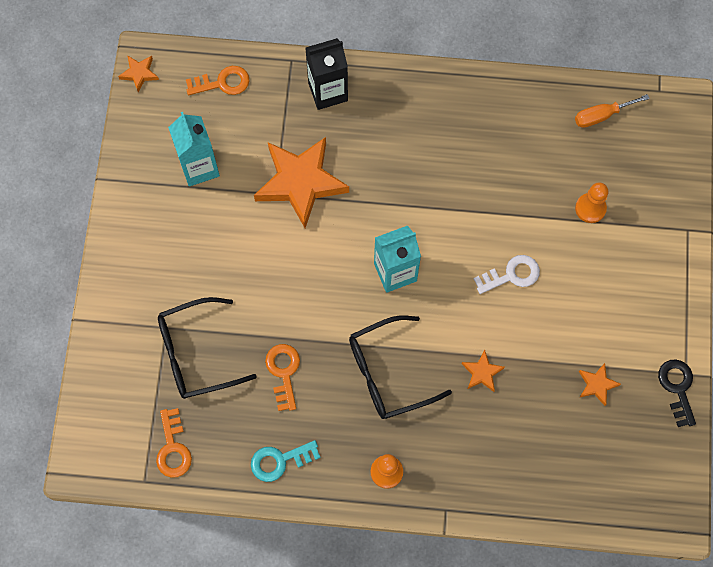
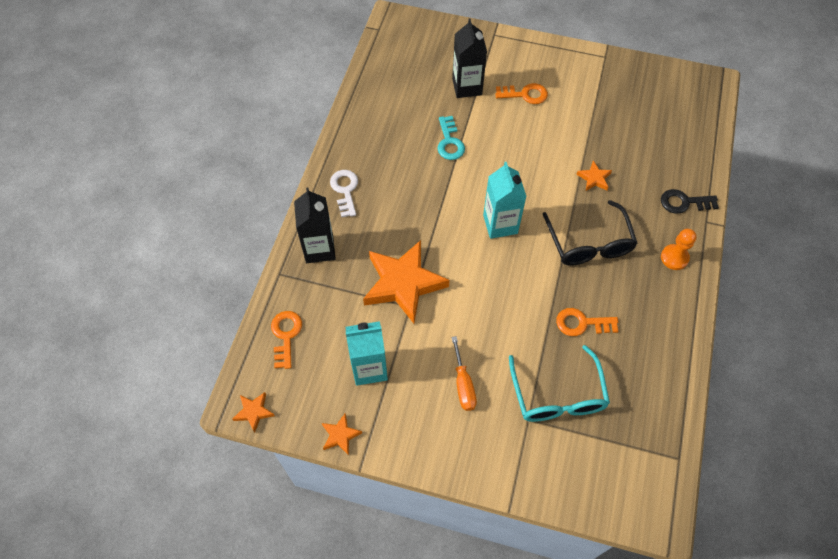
camera: 80 degrees left, 10 degrees down
(173, 448) = (648, 428): orange key -> orange key (525, 94)
(196, 354) = (557, 395): black glasses -> turquoise glasses
(280, 461) = (662, 338): turquoise key -> turquoise key (449, 142)
(511, 275) = (514, 145): white key -> white key (345, 190)
(590, 208) = (467, 87): orange pawn -> black carton
(597, 385) = (609, 108): orange star -> orange star (340, 435)
(601, 116) = (391, 66): orange screwdriver -> orange screwdriver (463, 385)
(677, 388) = (615, 63): black key -> black key (684, 202)

